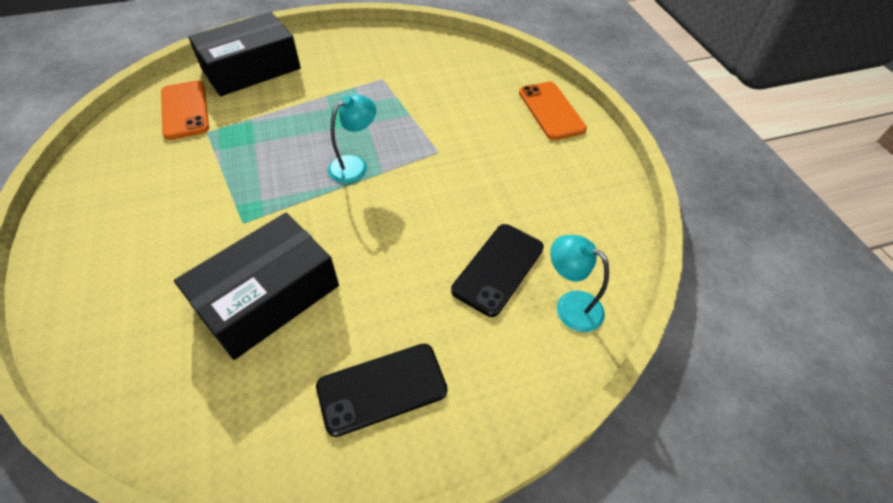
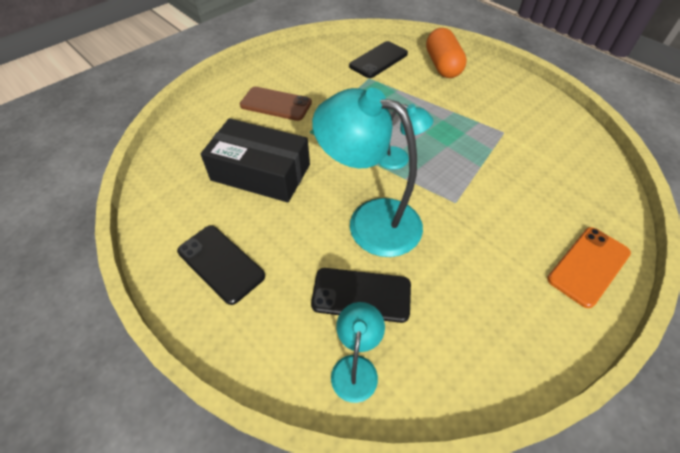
camera: 65 degrees right, 0 degrees up
(158, 236) = (276, 104): none -> brown phone
(185, 110) = (378, 60): orange phone -> black phone
(251, 69) = (442, 65): black box -> orange capsule
(416, 223) = (370, 221): none -> turquoise lamp

